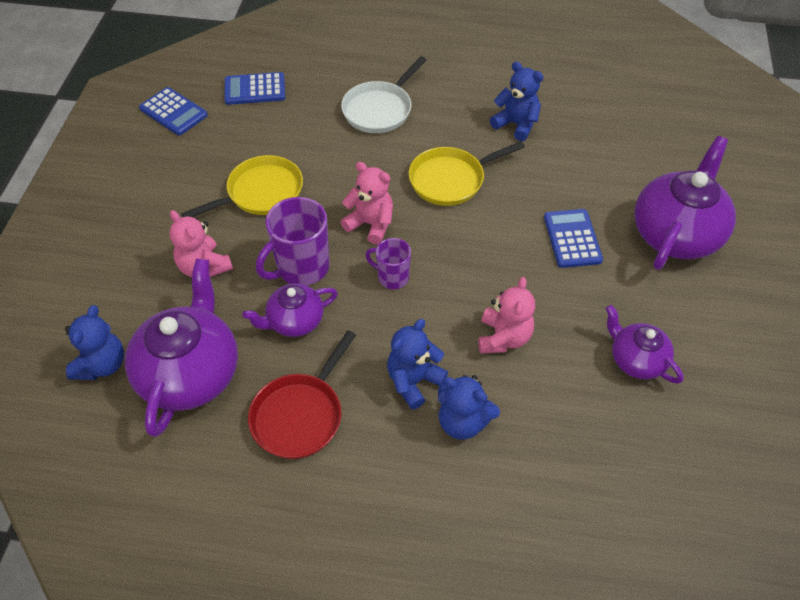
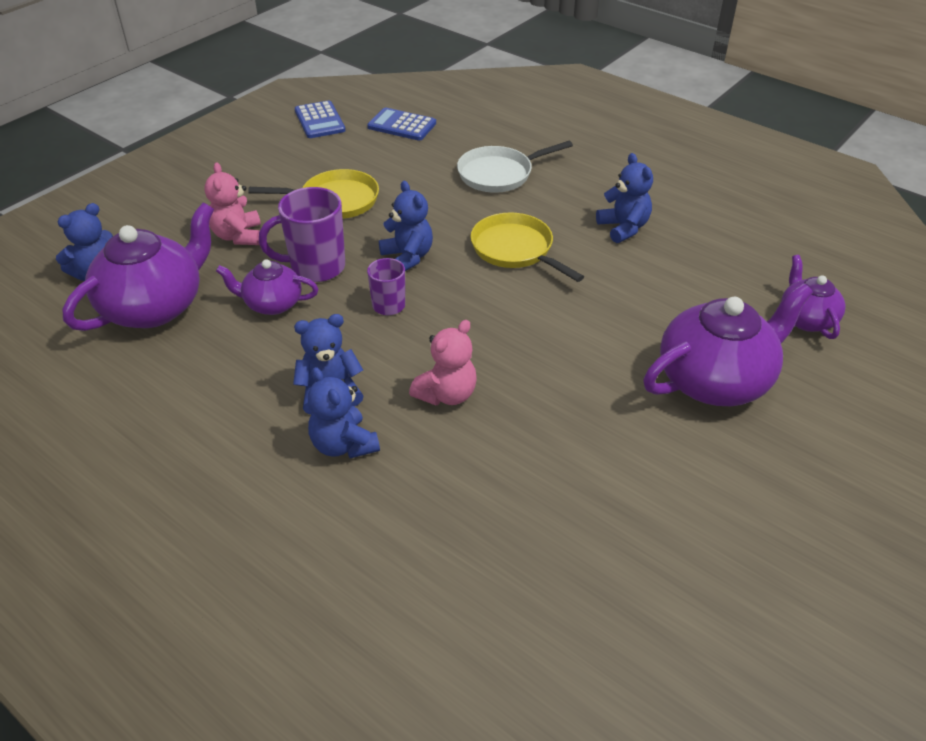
camera: 30 degrees right, 10 degrees down
(300, 415) = (209, 375): red pan -> none
(371, 224) = (407, 257): pink teddy bear -> blue teddy bear
(451, 180) = (515, 250): yellow pan -> yellow pan turned 45 degrees clockwise
(572, 239) = (594, 341): blue calculator -> none
(636, 360) = (566, 471): purple teapot -> purple teapot (806, 319)

